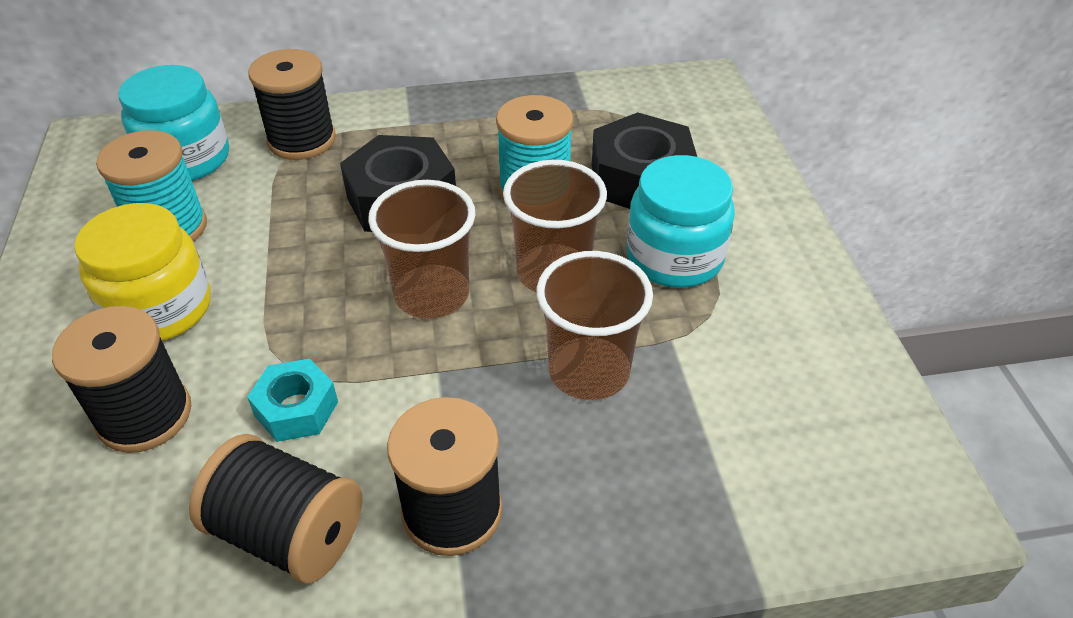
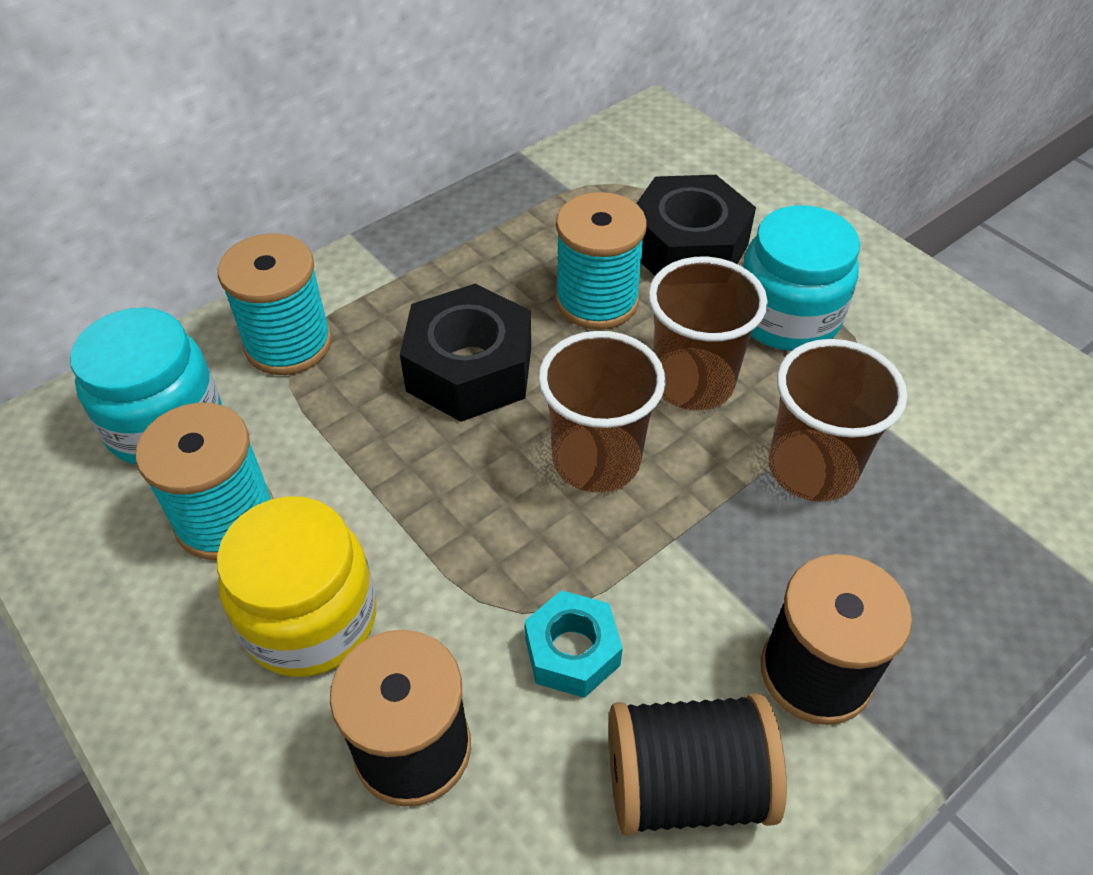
camera: 30 degrees left, 5 degrees up
(302, 140) = (288, 344): black spool -> turquoise spool

